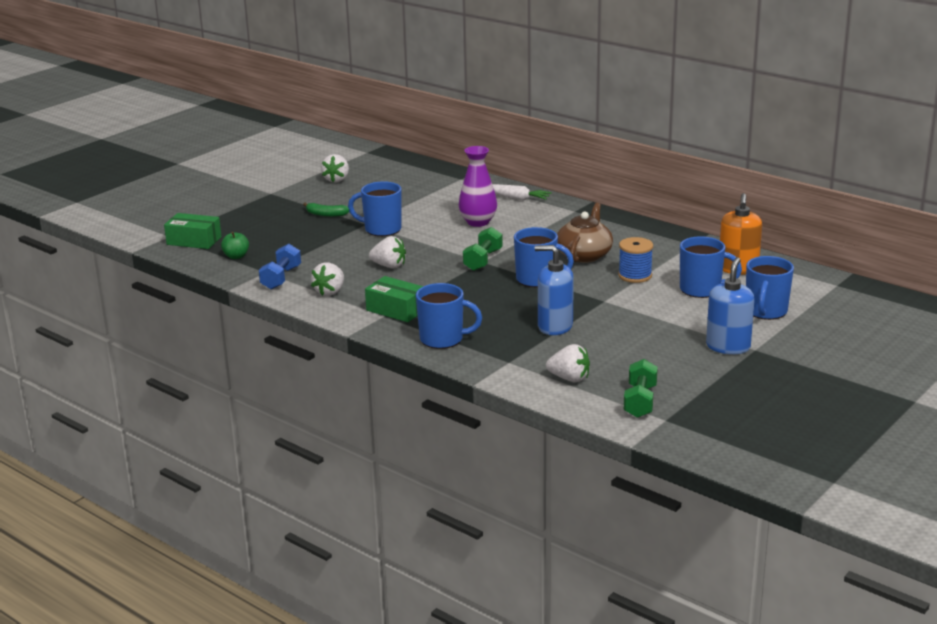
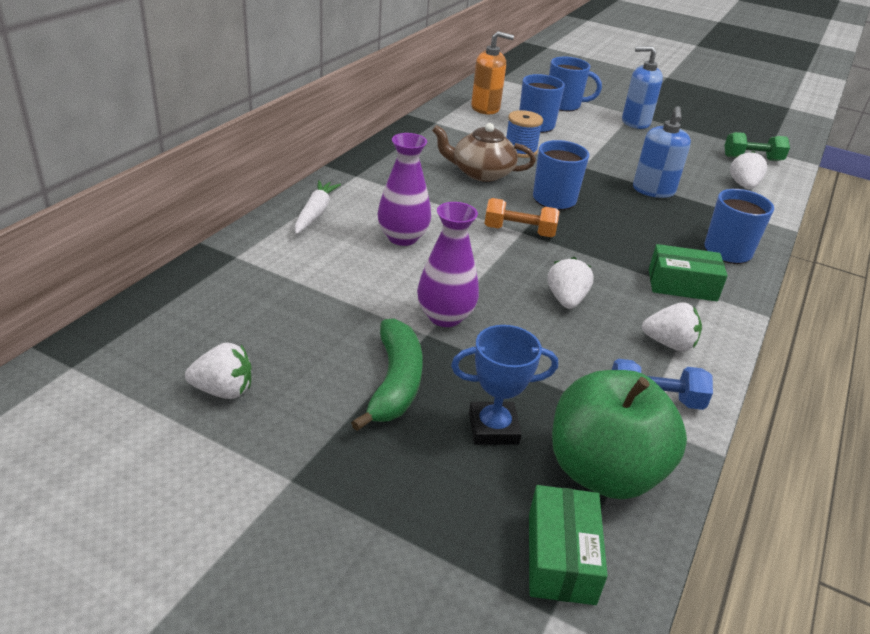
camera: 105 degrees left, 10 degrees up
(236, 256) = (603, 471): green apple -> green apple, size x2.47
(280, 234) = (493, 428): none -> blue trophy
(326, 214) = (395, 383): green banana -> green banana, size x1.74
(381, 229) = (445, 316): blue mug -> purple vase
(396, 310) = (682, 285): green box -> green box turned 75 degrees clockwise
(483, 260) = (519, 231): green dumbbell -> orange dumbbell

